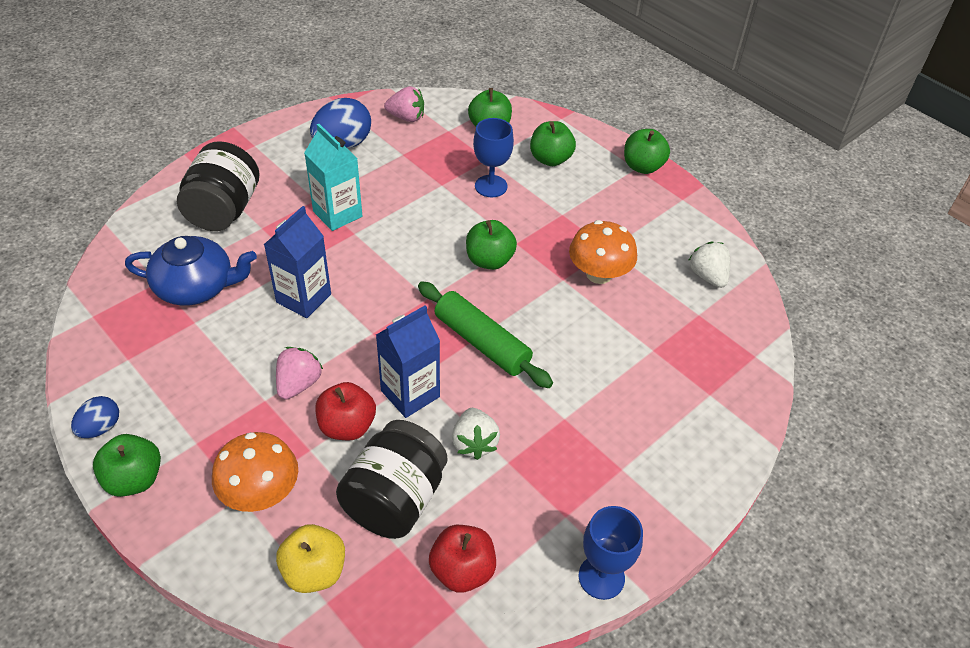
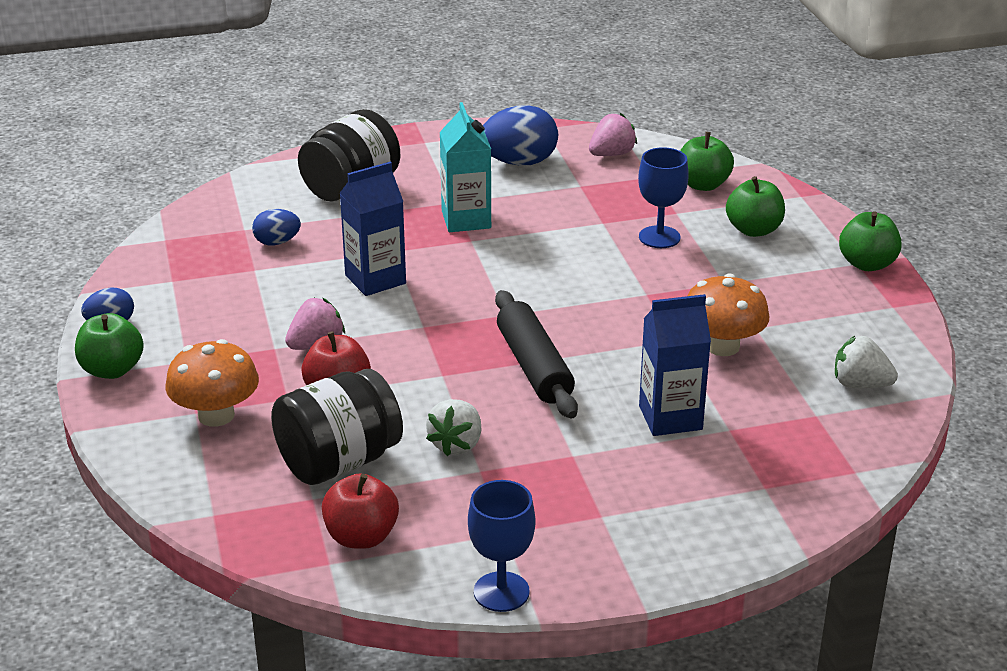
camera: 30 degrees right, 15 degrees down
(196, 286) = (277, 242): blue teapot -> blue egg
(314, 571) = (220, 488): yellow apple -> none
(406, 117) = (611, 154): pink strawberry -> pink strawberry turned 75 degrees counterclockwise
(410, 394) = (422, 385): blue carton -> blue carton (670, 418)
(482, 342) = (534, 367): green rolling pin -> black rolling pin
(489, 260) = (602, 301): green apple -> none
(708, 276) = (860, 384): white strawberry -> white strawberry turned 75 degrees counterclockwise

